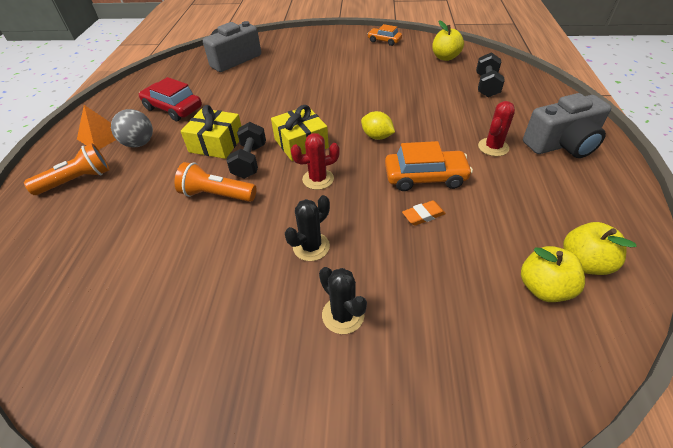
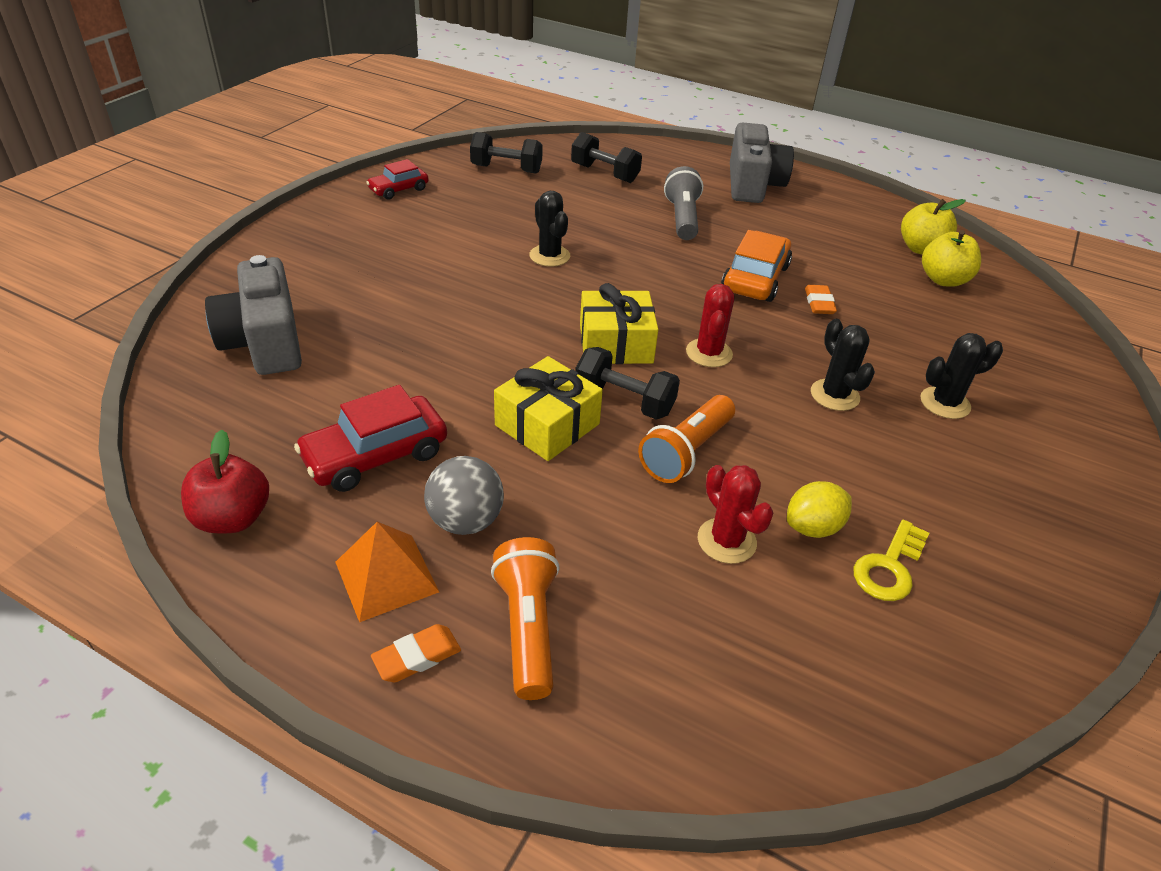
camera: 70 degrees left, 5 degrees down
(59, 158) = (417, 657): none -> orange eraser
(126, 94) = (233, 518): none -> red apple
(143, 308) = (889, 567): none -> yellow key
(368, 98) = (549, 256): none -> black cactus
(377, 136) = (649, 281): yellow lemon -> yellow lemon (813, 527)
(384, 41) = (398, 189): orange car -> red car
(445, 57) = (506, 169): yellow apple -> black dumbbell
(468, 128) = (682, 218): none -> grey flashlight
(493, 147) = (730, 220): red cactus -> red cactus (726, 541)

